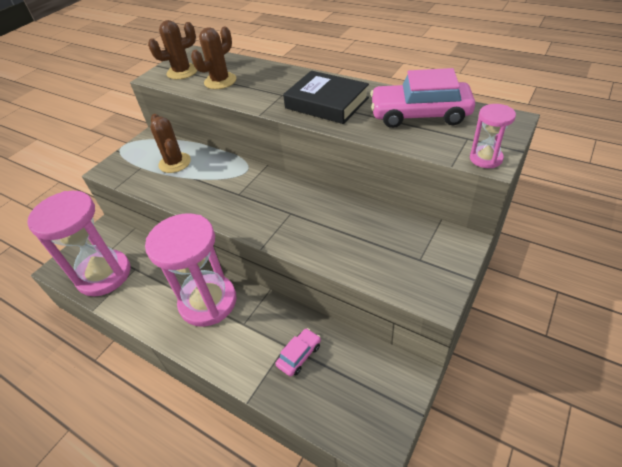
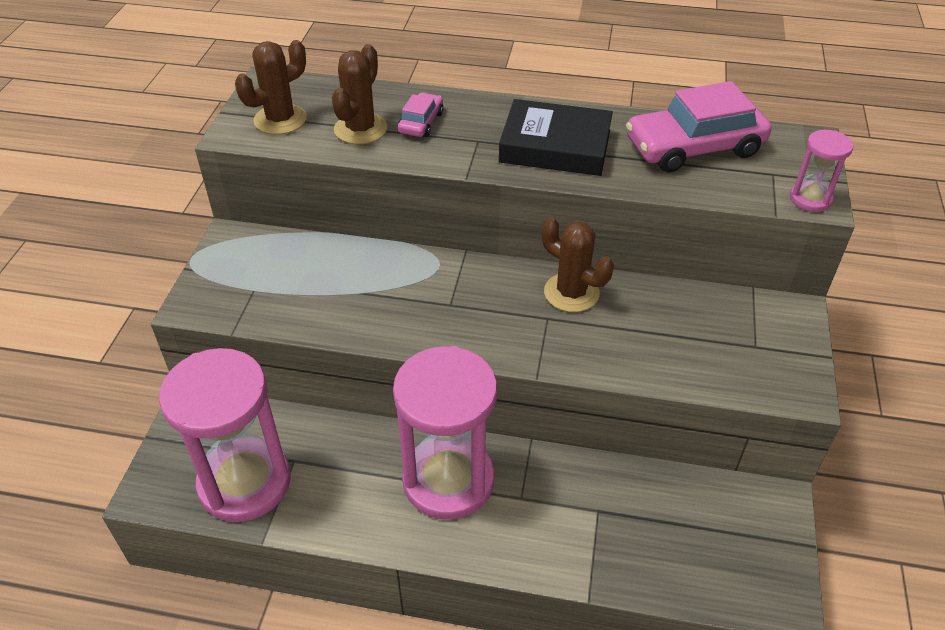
camera: 25 degrees left, 0 degrees up
(175, 163) = (310, 273): brown cactus -> brown cactus (571, 293)
(299, 355) = (624, 518): pink car -> pink car (421, 122)

